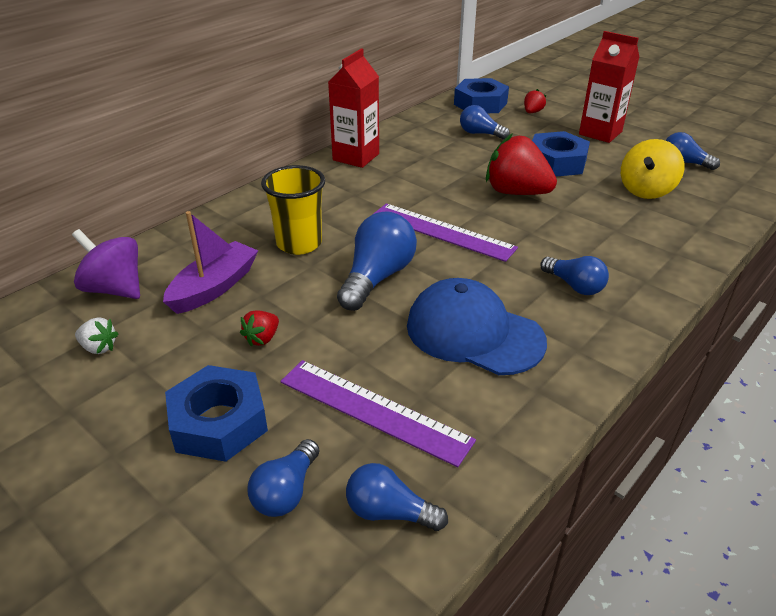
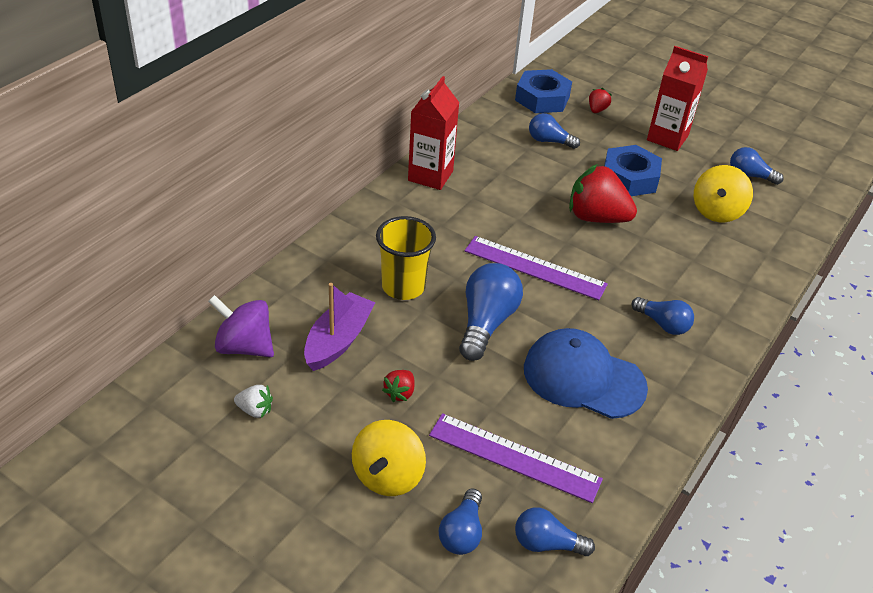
camera: 10 degrees left, 5 degrees up
(219, 422) = (388, 476): blue nut -> yellow spinning top

